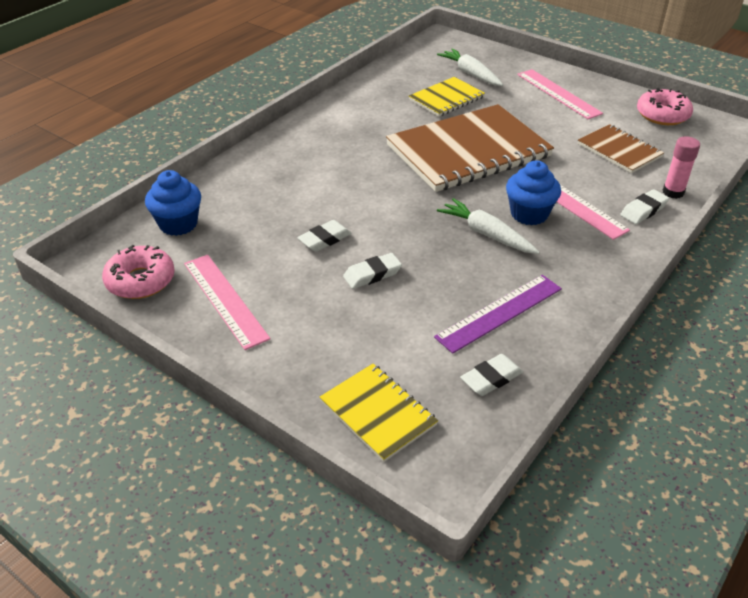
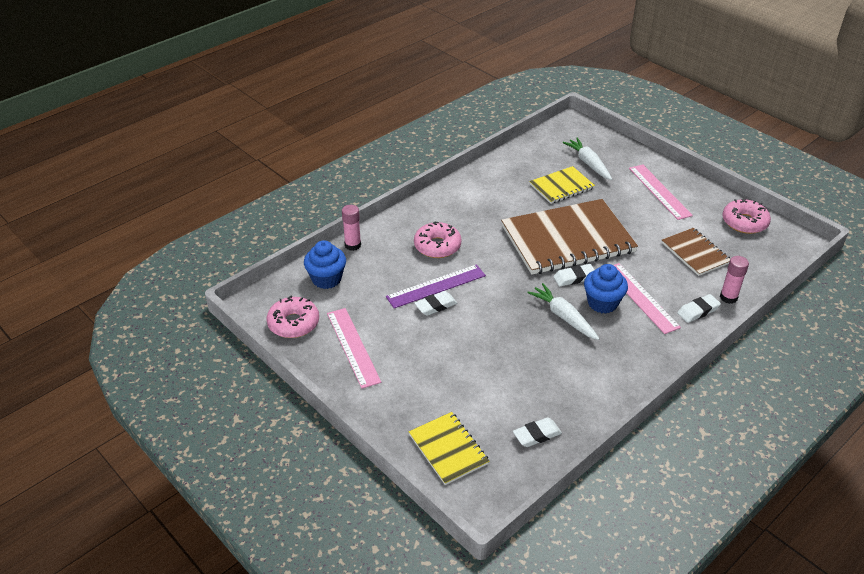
camera: 10 degrees right, 0 degrees up
(206, 183) = (353, 245): none -> pink glue stick
(313, 173) = (437, 246): none -> pink donut
(372, 274) = (466, 340): white eraser -> white eraser (574, 278)
(499, 312) = (556, 384): purple ruler -> purple ruler (436, 286)

